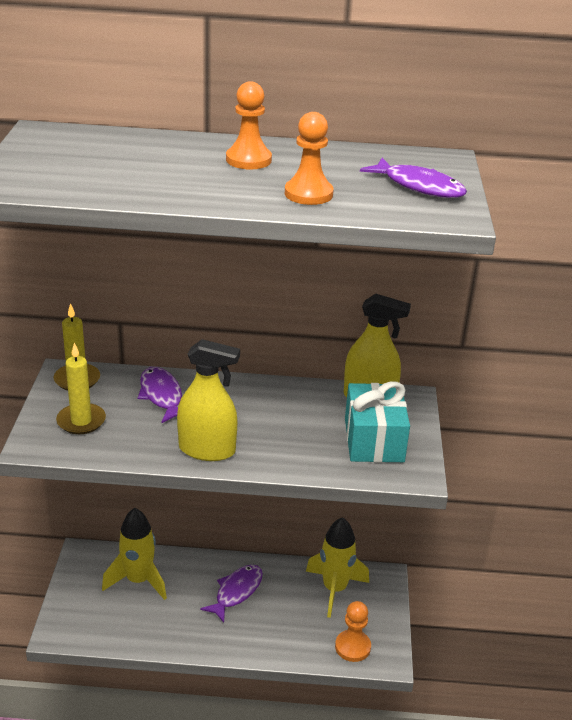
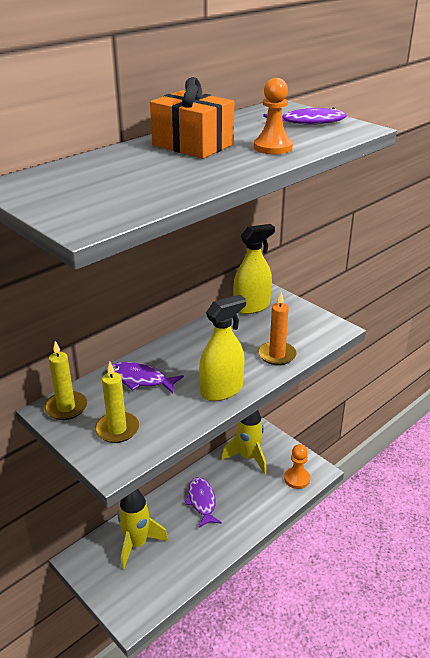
camera: 45 degrees left, 0 degrees up
(248, 160) = (192, 145): orange pawn -> orange gift
(309, 456) = (277, 355): none -> orange candle
(373, 440) = (291, 326): turquoise gift -> none

